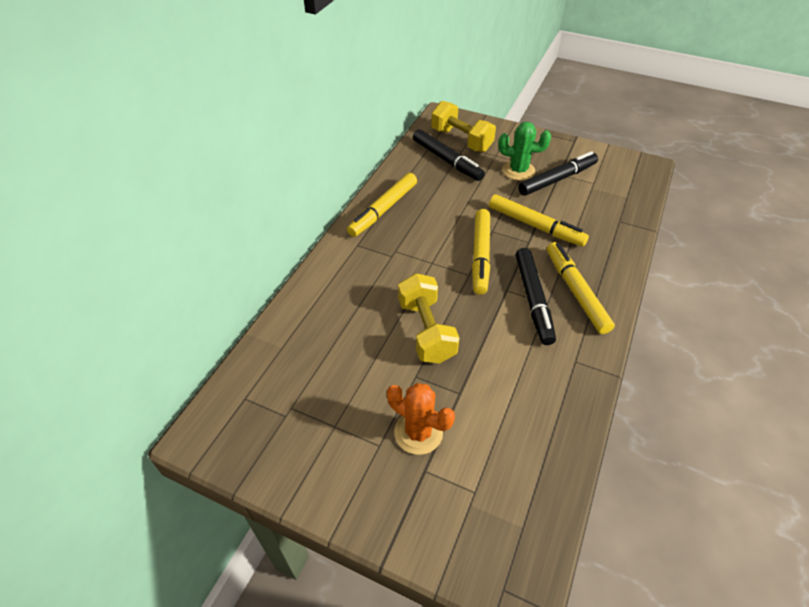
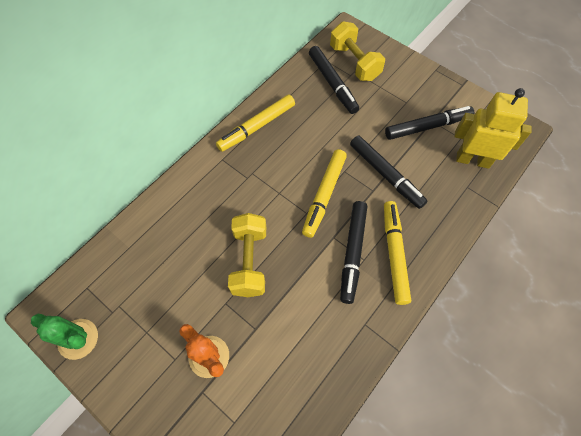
camera: 15 degrees right, 15 degrees up
(518, 170) = (394, 109): green cactus -> green cactus (78, 339)
(535, 226) = (385, 175): yellow marker -> black marker
(614, 198) = (472, 160): none -> yellow robot

